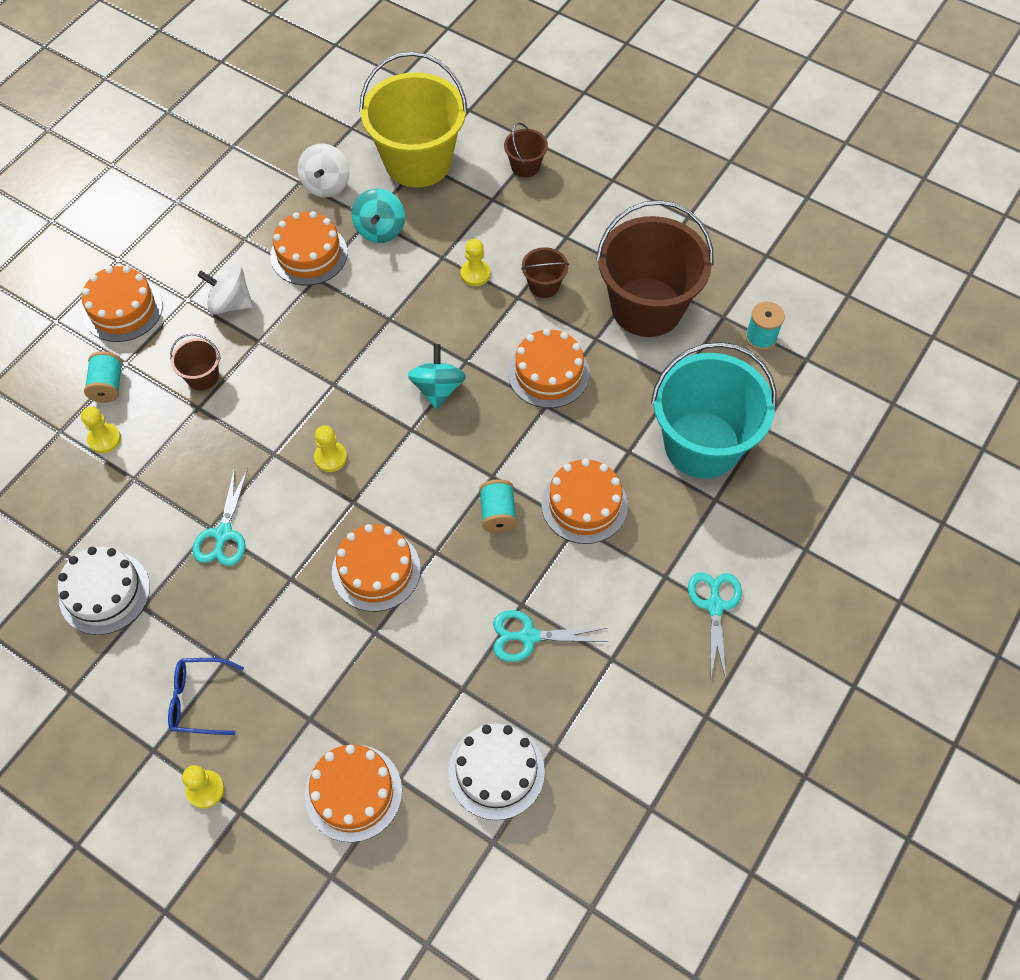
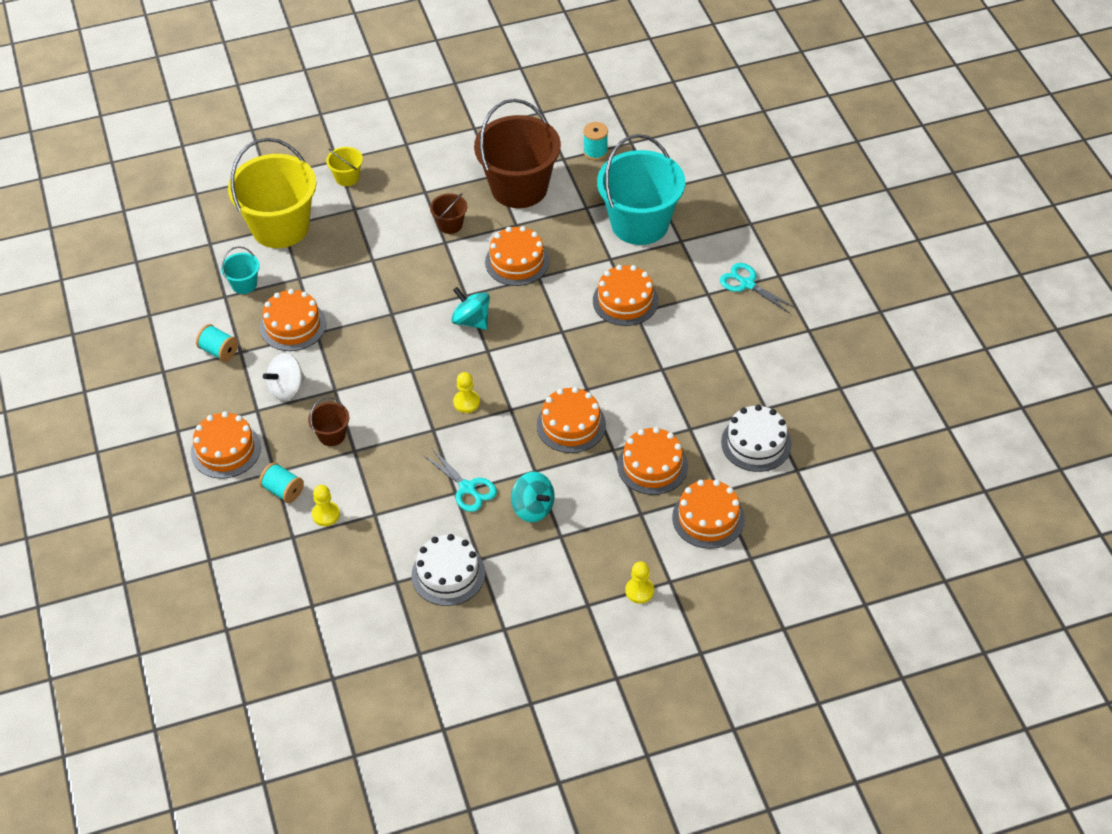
camera: 50 degrees left, 10 degrees down
(199, 700) = (575, 563): blue glasses -> none
(326, 185) = (244, 284): white spinning top -> turquoise bucket
(380, 229) = (314, 278): turquoise spinning top -> turquoise spinning top (533, 508)
(382, 686) = (652, 466): none -> orange cake
(475, 274) = (404, 252): yellow pawn -> none
(498, 514) = (591, 344): turquoise spool -> turquoise spool (219, 351)
(525, 166) = (347, 177): brown bucket -> yellow bucket
(528, 636) = (686, 378): turquoise scissors -> none

